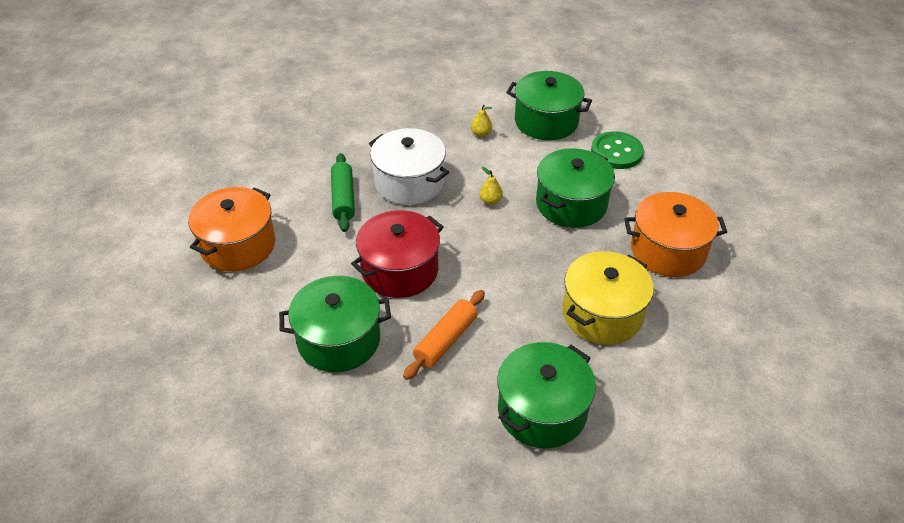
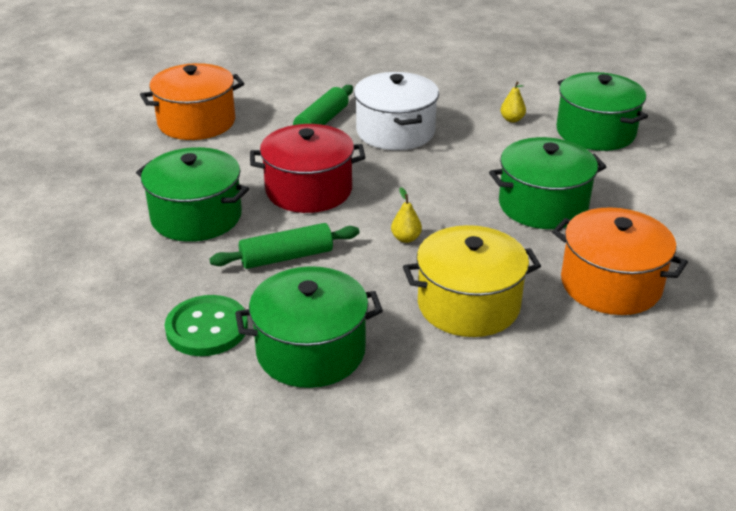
camera: 35 degrees right, 10 degrees down
(445, 340) = (286, 257): orange rolling pin -> green rolling pin
(490, 201) = (459, 172): yellow pear -> yellow pear (406, 238)
(616, 152) = (648, 182): green button -> green button (207, 328)

